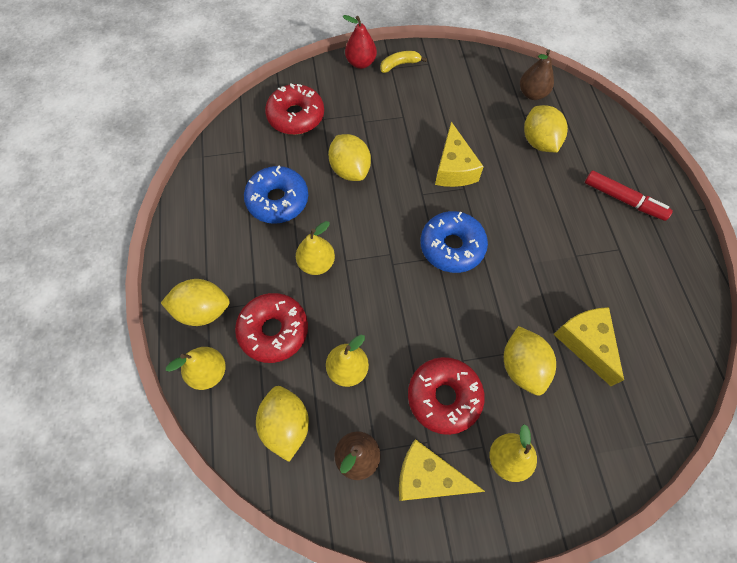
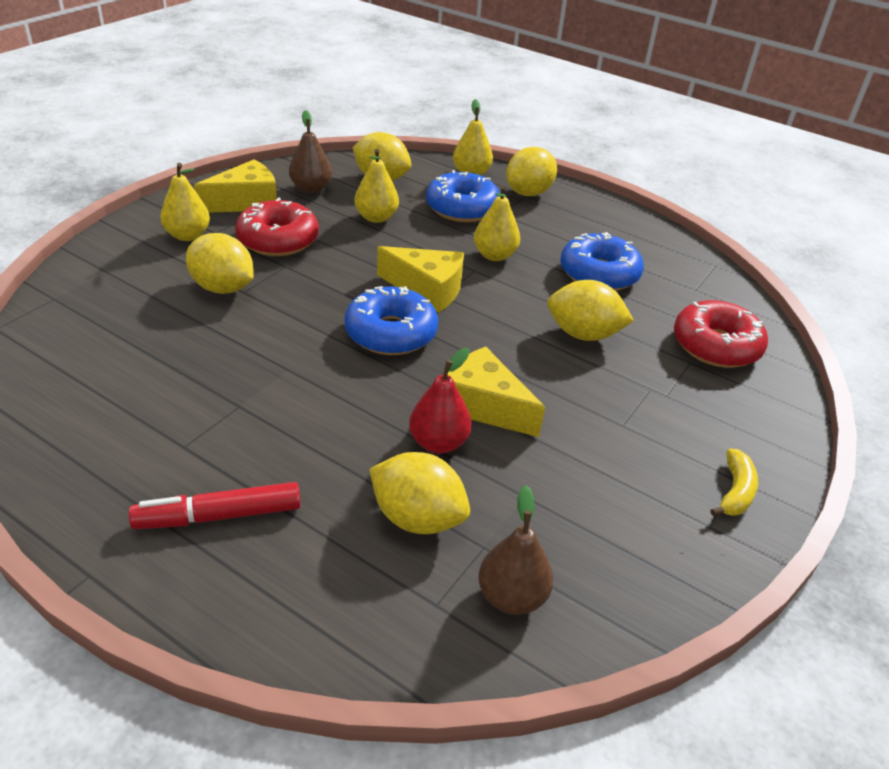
camera: 130 degrees right, 25 degrees down
(273, 331) = (462, 208): red donut -> blue donut
(361, 63) = (775, 455): red pear -> red pear (438, 443)
(585, 343) = (167, 335): yellow cheese -> yellow cheese (427, 290)

